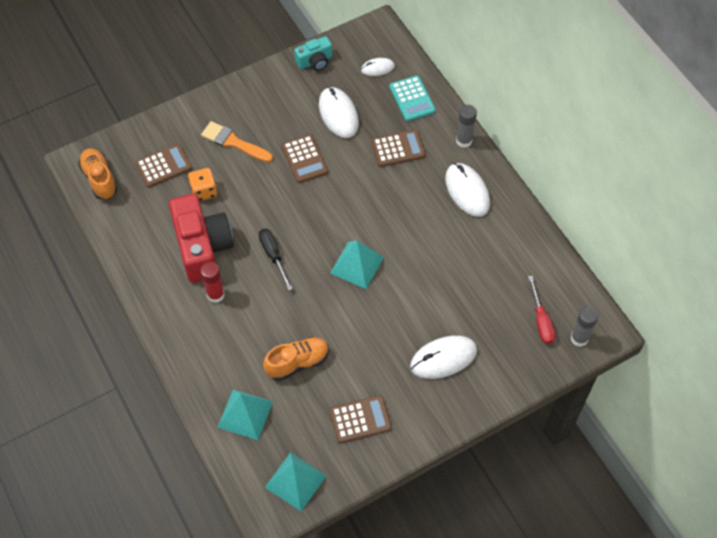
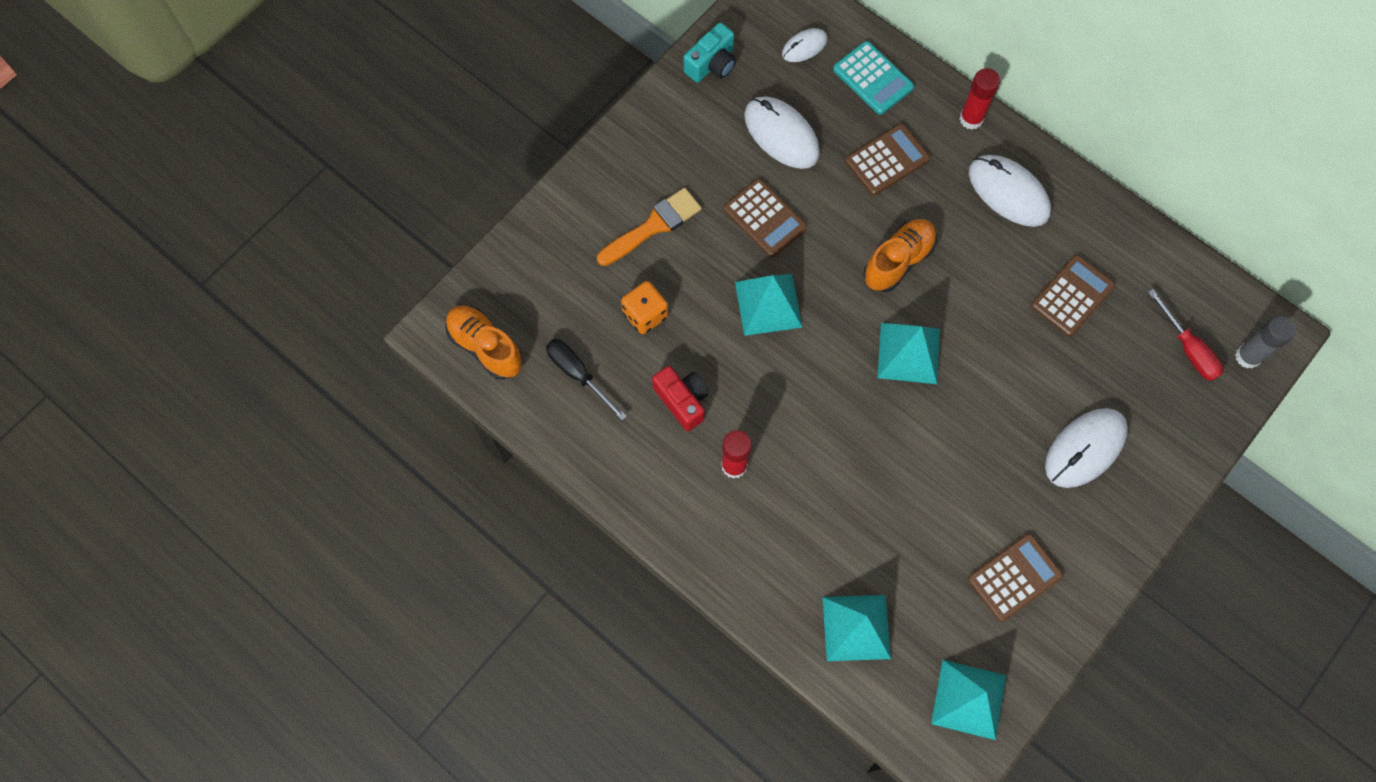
camera: 20 degrees left, 10 degrees up
(163, 166) = (569, 296): brown calculator -> brown calculator (1072, 296)
(202, 247) = (682, 401): red camera -> red camera, size x0.52
(233, 142) = (653, 226): orange brush -> orange brush turned 135 degrees clockwise
(273, 255) = (787, 379): black screwdriver -> black screwdriver (578, 374)
(282, 209) = (768, 304): none -> turquoise pyramid
(297, 362) = (893, 525): orange shoe -> orange shoe (898, 261)
(464, 141) = (971, 119): grey glue stick -> red glue stick

